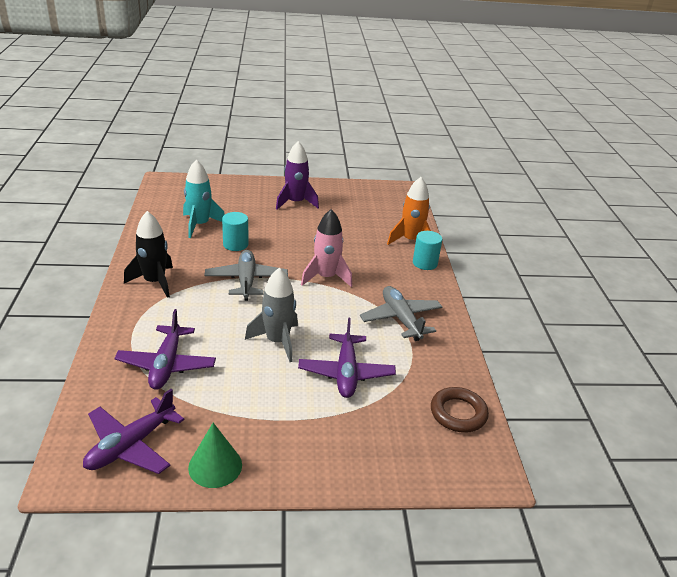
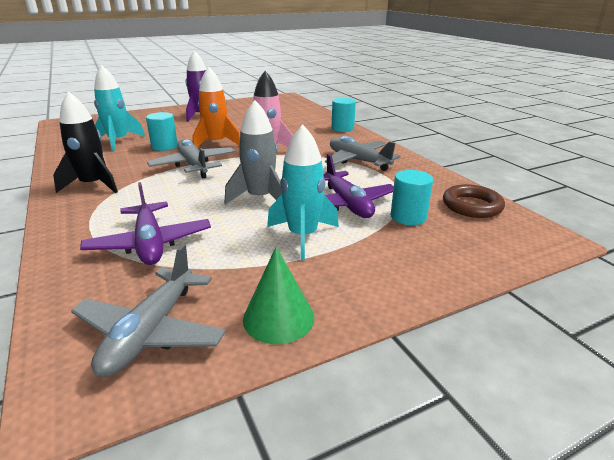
camera: 20 degrees left, 5 degrees down
(131, 445) = (151, 332): purple plane -> grey plane
(283, 397) = (302, 236): none -> turquoise rocket
(387, 406) = (408, 217): none -> turquoise cylinder
(410, 240) = (318, 119): orange rocket -> orange rocket (216, 143)

